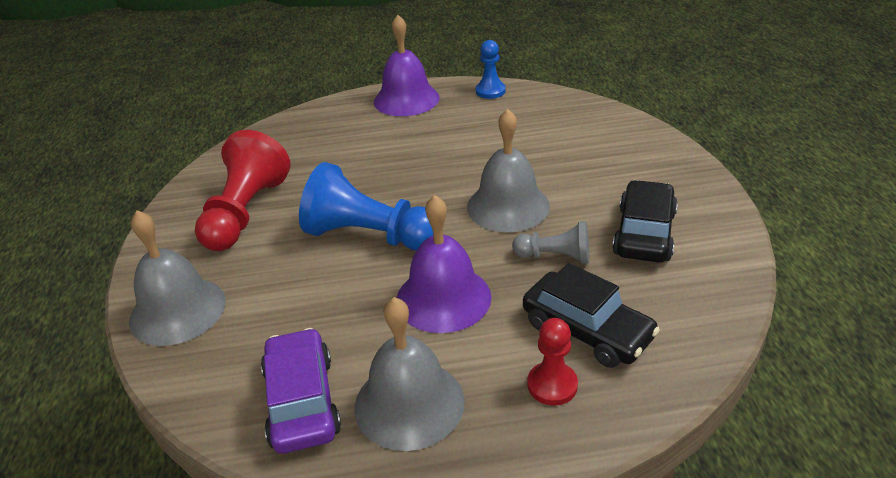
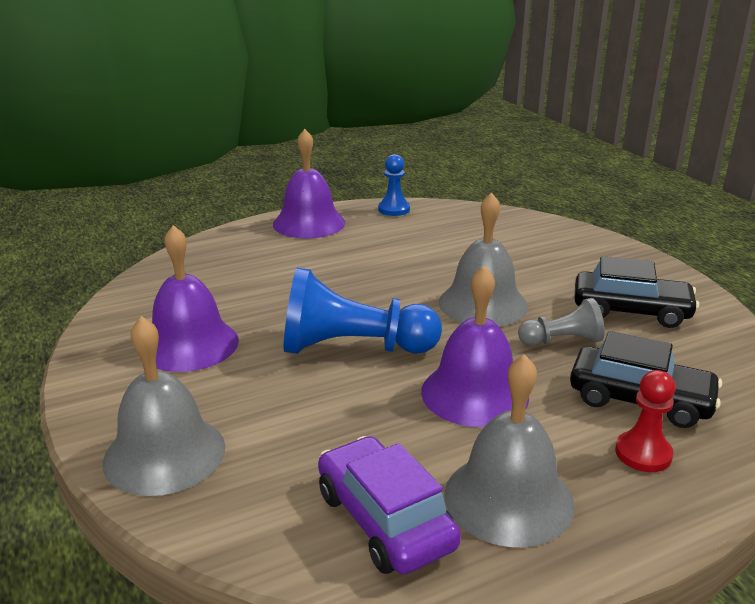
camera: 20 degrees left, 10 degrees down
(245, 213) = (189, 344): red pawn -> purple bell
(644, 233) = (631, 311): black car -> black car turned 105 degrees clockwise

